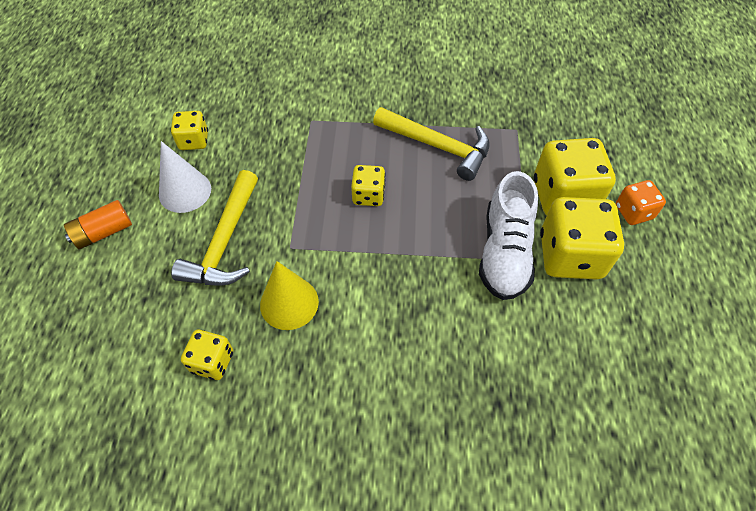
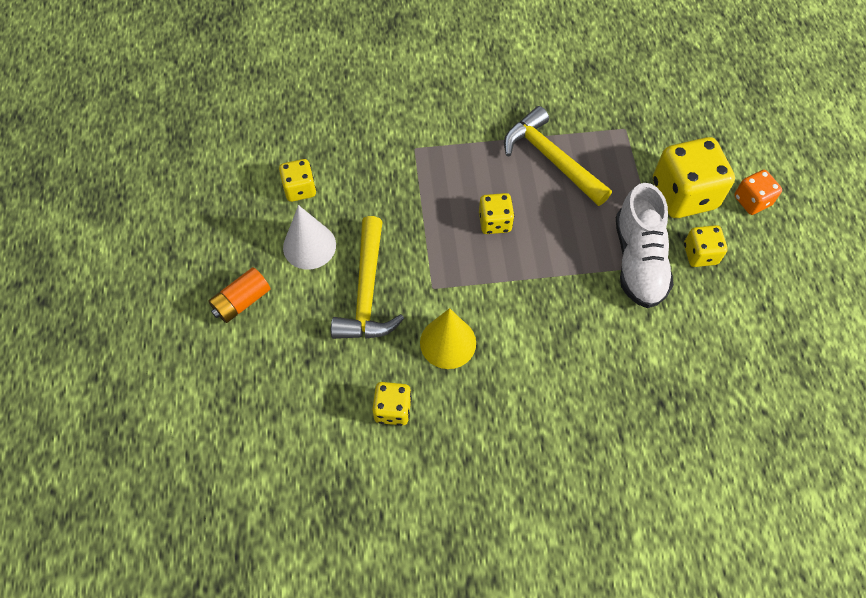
camera: 10 degrees left, 5 degrees up
(438, 146) = (551, 159): yellow hammer -> yellow hammer turned 150 degrees counterclockwise
(570, 256) = (700, 254): yellow dice -> yellow dice, size x0.54

